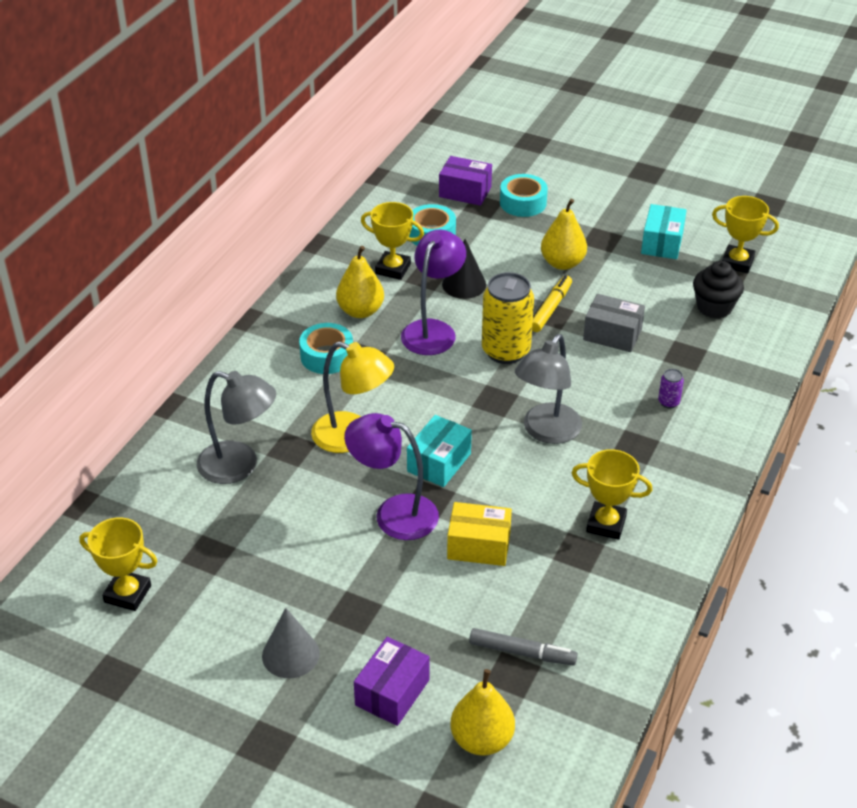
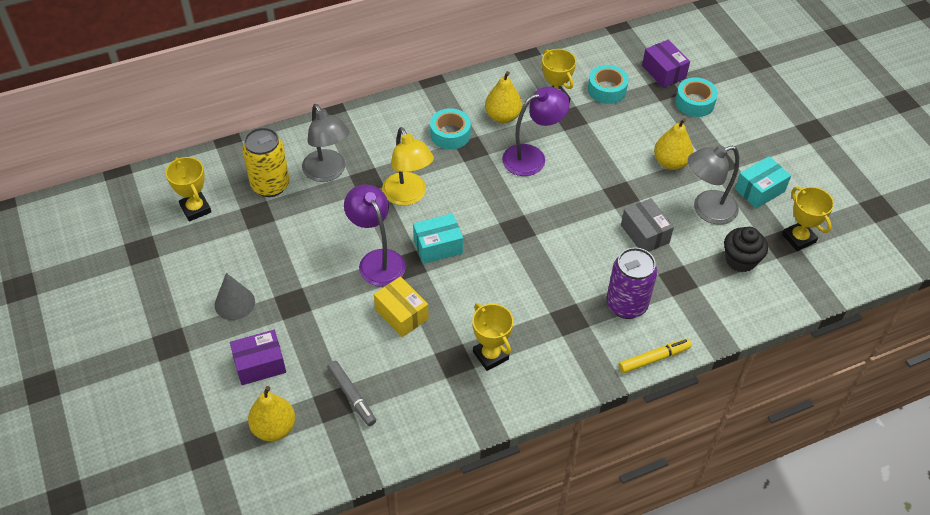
camera: 40 degrees right, 10 degrees up
(464, 284) = (587, 138): black cone -> none
(505, 351) = (561, 200): yellow can -> yellow can (270, 185)
(546, 432) = (524, 271): grey lamp -> grey lamp (706, 210)
(551, 308) = (625, 190): yellow marker -> yellow marker (654, 359)
(668, 402) = (626, 305): purple can -> purple can, size x2.33

